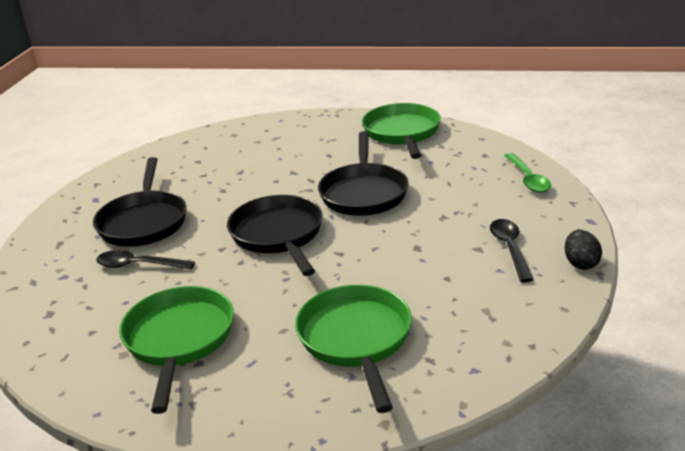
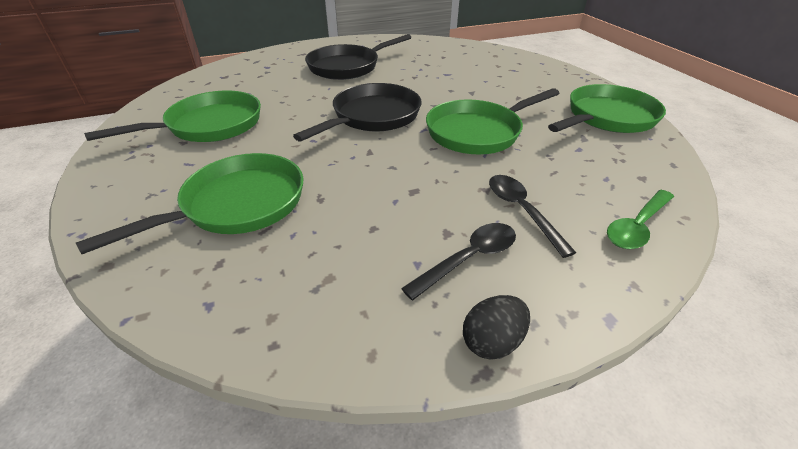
camera: 55 degrees right, 10 degrees up
(138, 265) = (293, 82): black spoon -> black spoon (521, 211)
(364, 193) = (477, 132): black pan -> green pan

